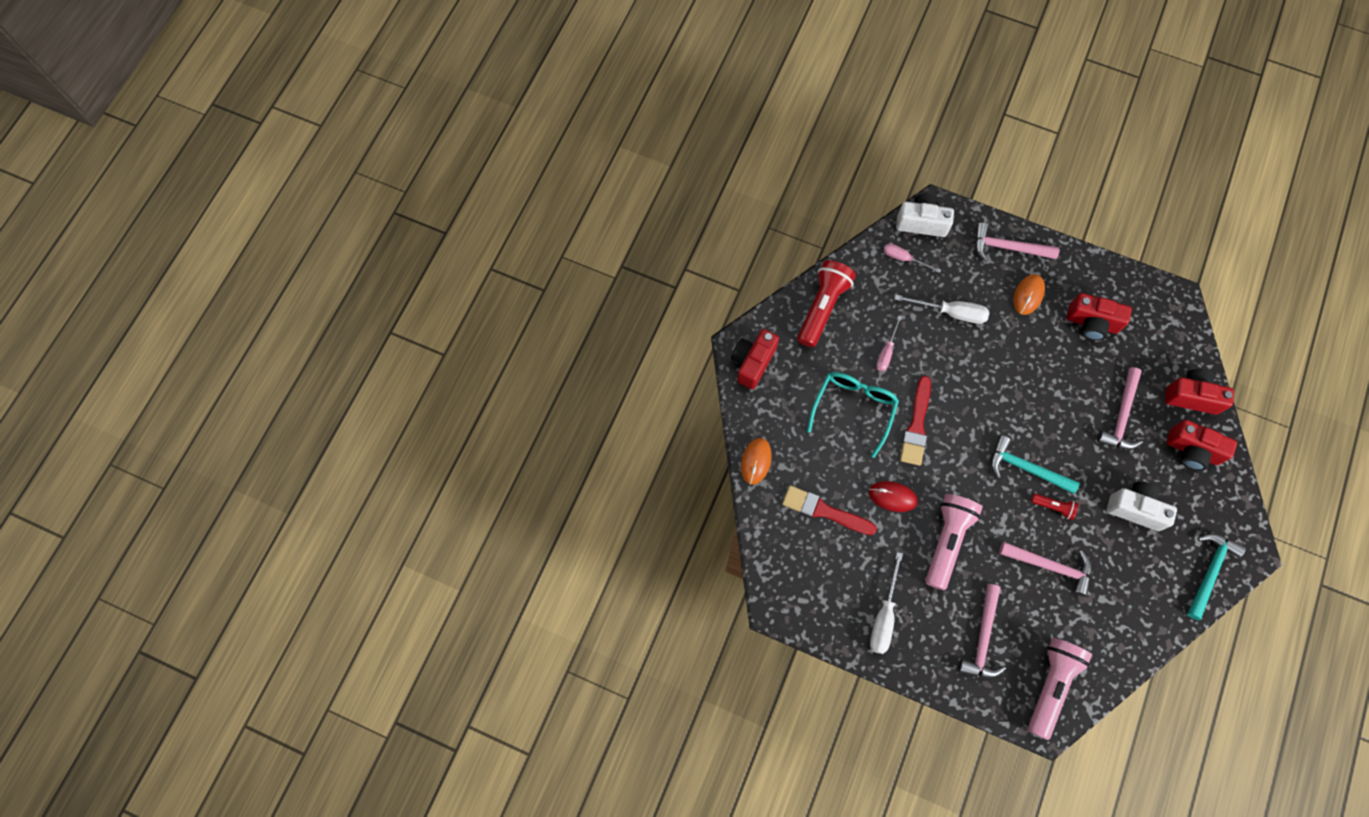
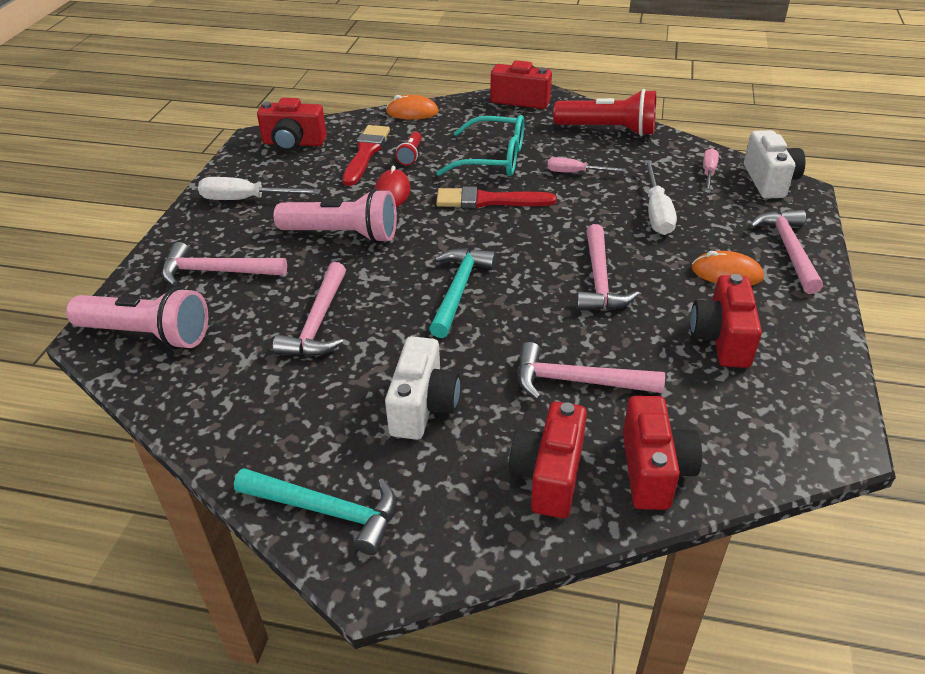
camera: 80 degrees right, 30 degrees down
(794, 573) = (293, 143): none -> red camera
(1025, 375) = (599, 280): none -> pink hammer
(1053, 507) = (407, 319): red flashlight -> red flashlight (410, 155)

